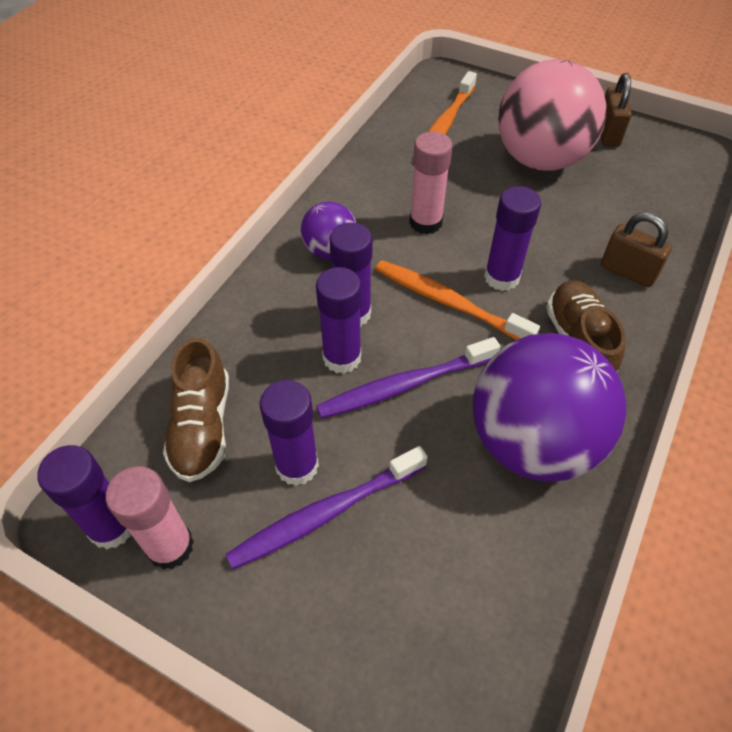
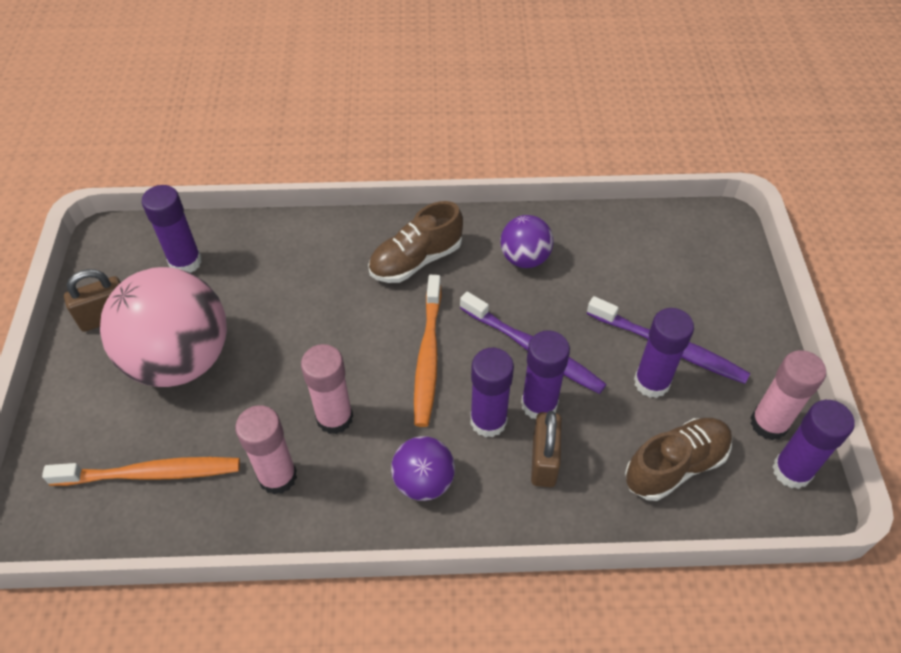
camera: 120 degrees left, 0 degrees up
(396, 178) = (277, 476): none -> pink glue stick
(501, 277) = (374, 331): purple glue stick -> purple glue stick (185, 262)
(532, 442) = (524, 258): purple ball -> purple ball, size x0.50
(627, 272) = (315, 251): brown padlock -> brown padlock (544, 461)

